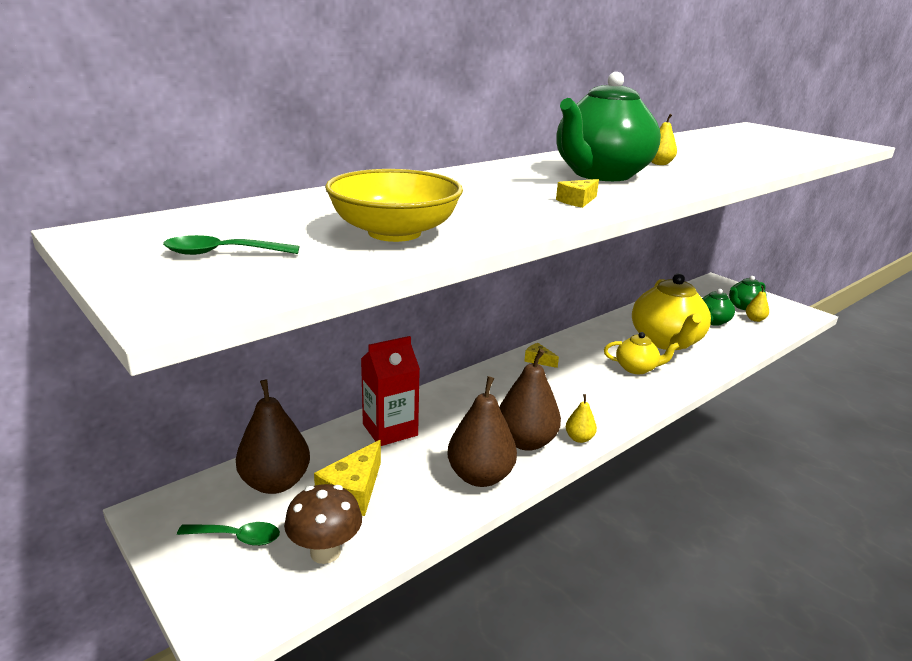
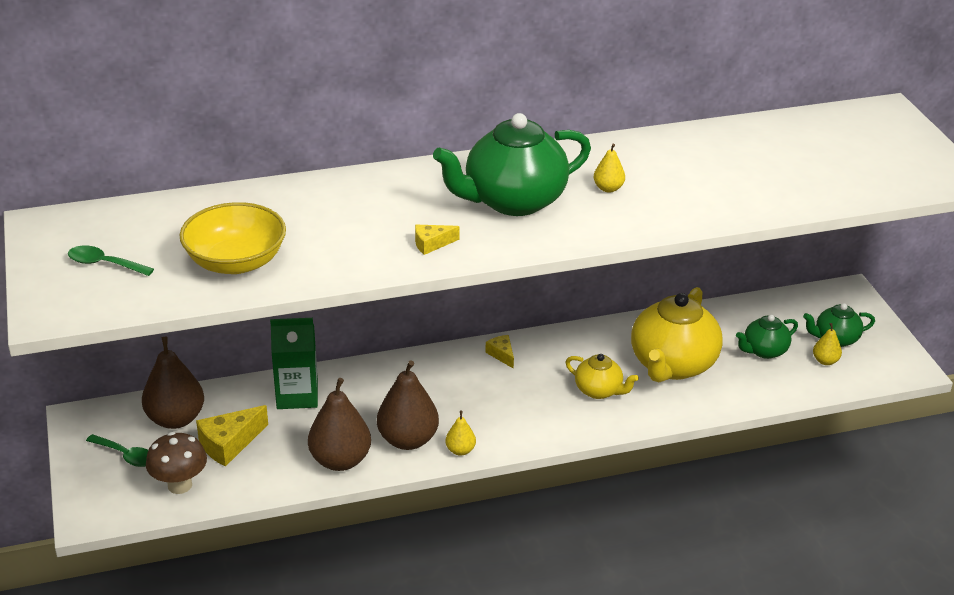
camera: 25 degrees right, 10 degrees up
(390, 430) = (297, 395): red carton -> green carton

